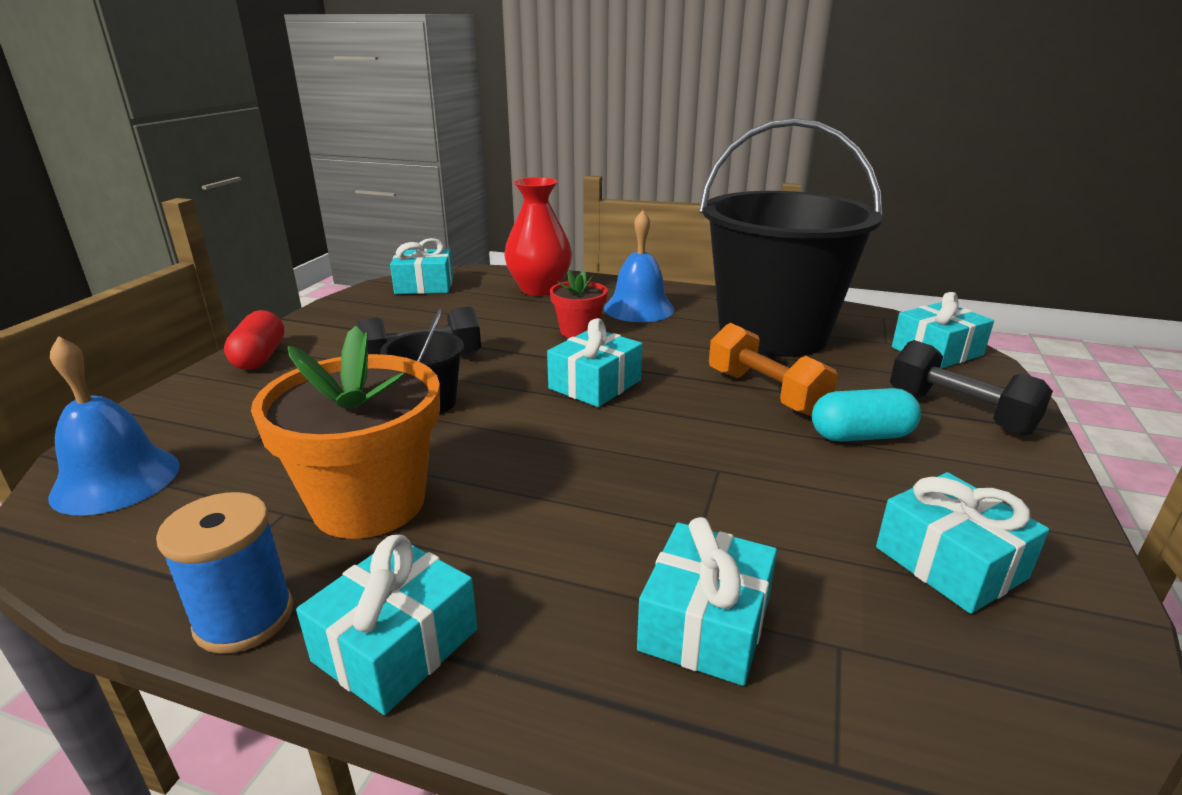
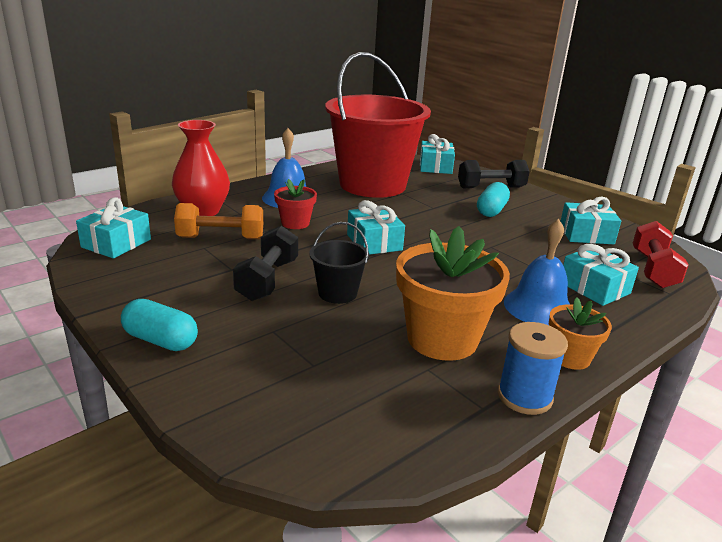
camera: 60 degrees left, 0 degrees up
(116, 480) = (317, 433): blue bell -> blue bell (538, 307)
(260, 357) = (160, 340): red capsule -> turquoise capsule
(396, 645) = (570, 357): turquoise gift -> orange flower pot
(765, 392) = (433, 211): orange dumbbell -> orange dumbbell (221, 238)
(773, 334) = (372, 185): black bucket -> red bucket
(929, 709) = (653, 270): none -> red dumbbell

